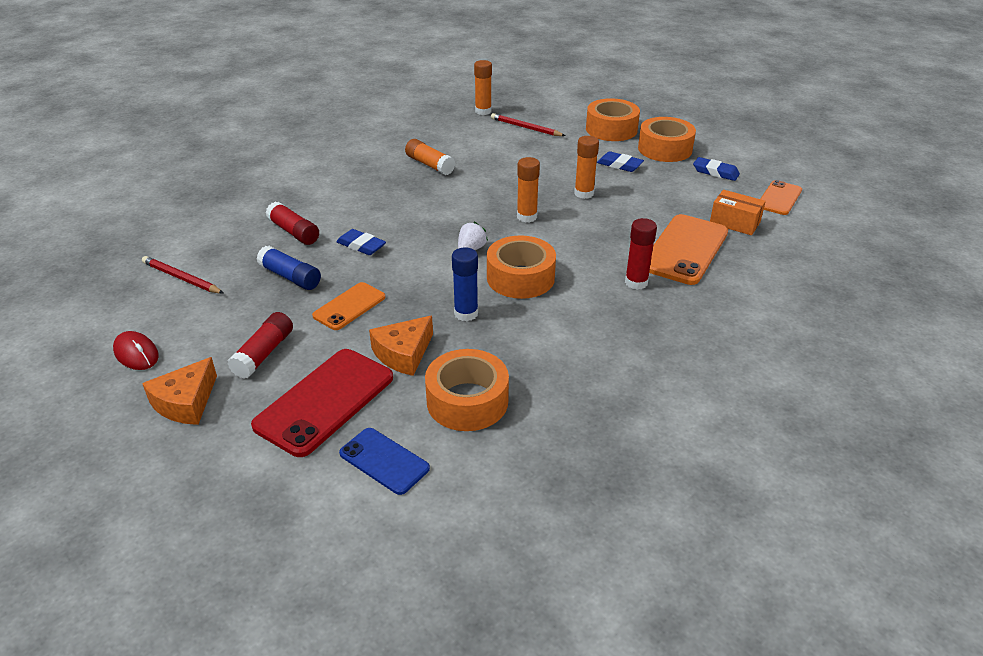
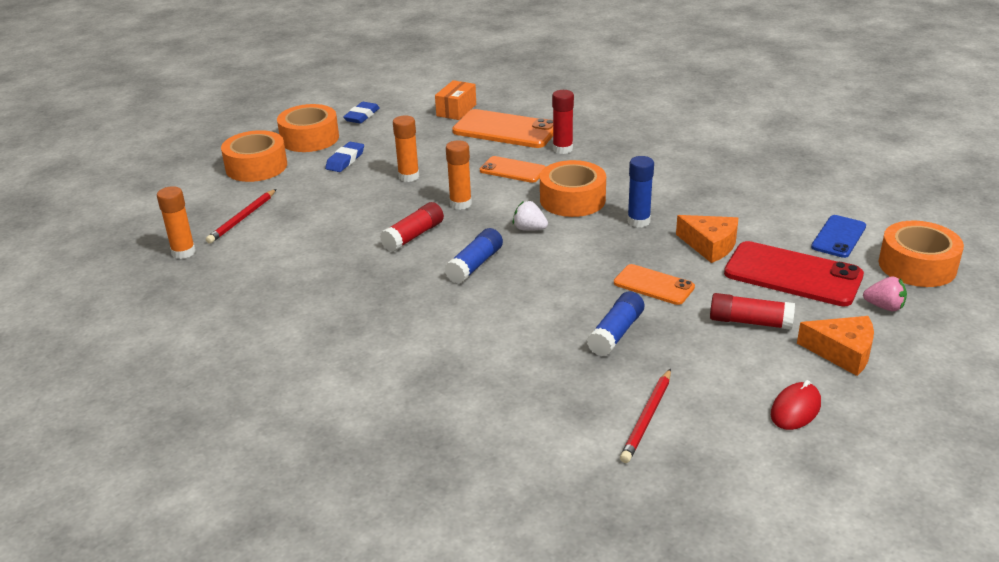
camera: 95 degrees left, 5 degrees down
(235, 457) = (884, 307): none -> pink strawberry
(294, 232) = (521, 351): red glue stick -> red glue stick (413, 236)
(361, 245) = (539, 296): blue eraser -> none
(421, 219) = (475, 265): none -> blue glue stick
(430, 165) = (341, 275): orange glue stick -> none
(467, 401) = (752, 210): orange tape -> orange tape (917, 266)
(779, 198) = (411, 92): orange phone -> orange phone (513, 170)

